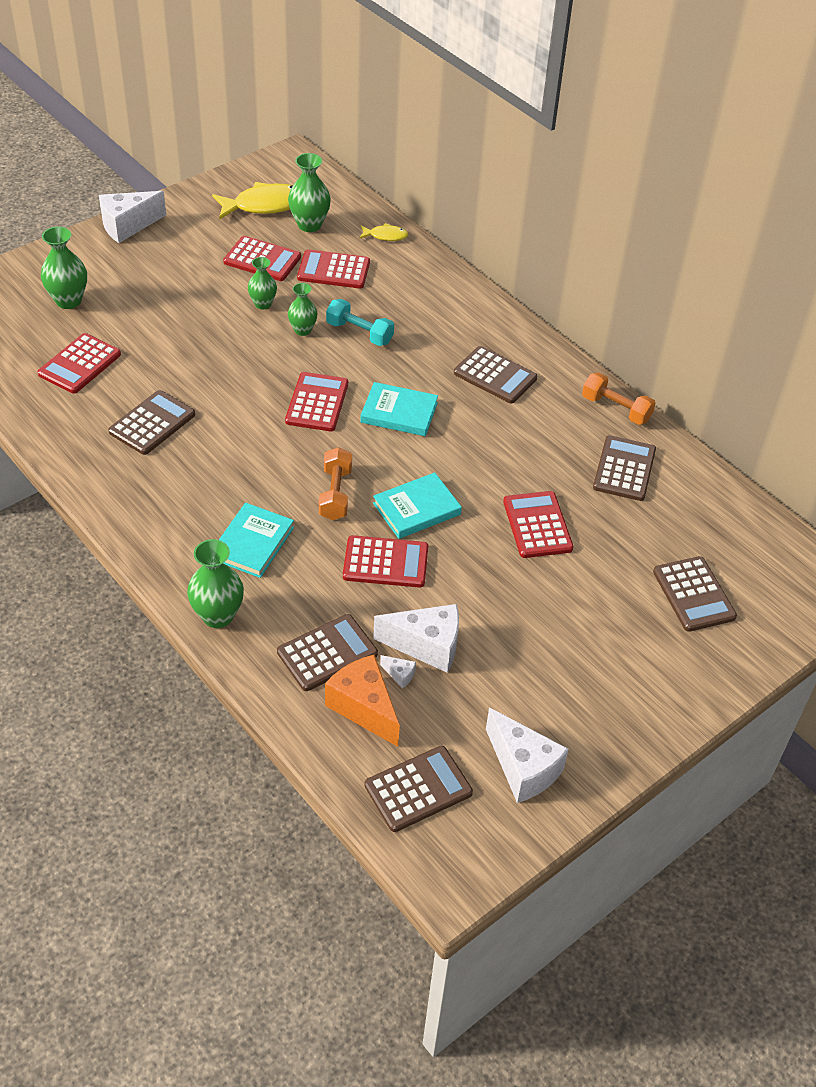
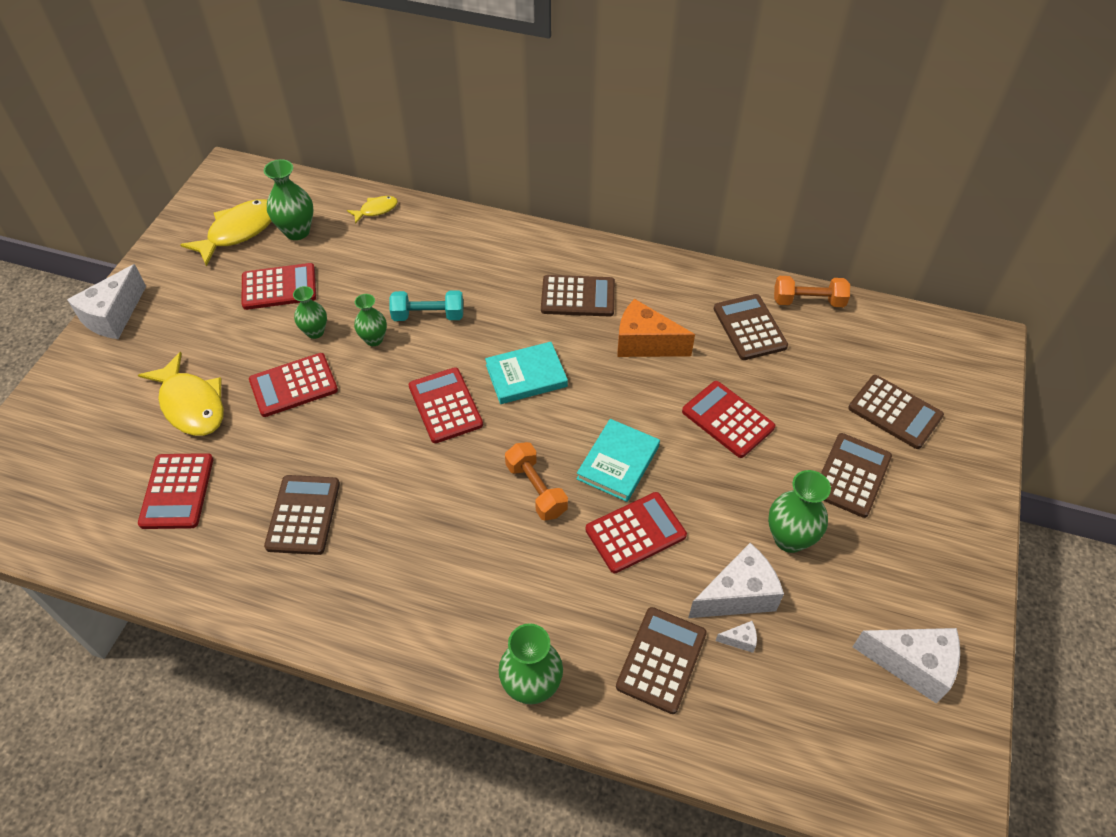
camera: 30 degrees left, 5 degrees up
(68, 301) = (111, 427): green vase -> green vase (789, 538)
(134, 312) = (191, 404): none -> yellow fish
(253, 543) = (502, 586): turquoise book -> none
(333, 270) = (355, 265): red calculator -> red calculator (293, 385)
(364, 708) = (738, 695): orange cheese -> orange cheese (645, 343)
(418, 789) = (851, 748): brown calculator -> brown calculator (852, 475)
(616, 409) = (698, 276): orange dumbbell -> orange dumbbell (808, 301)

